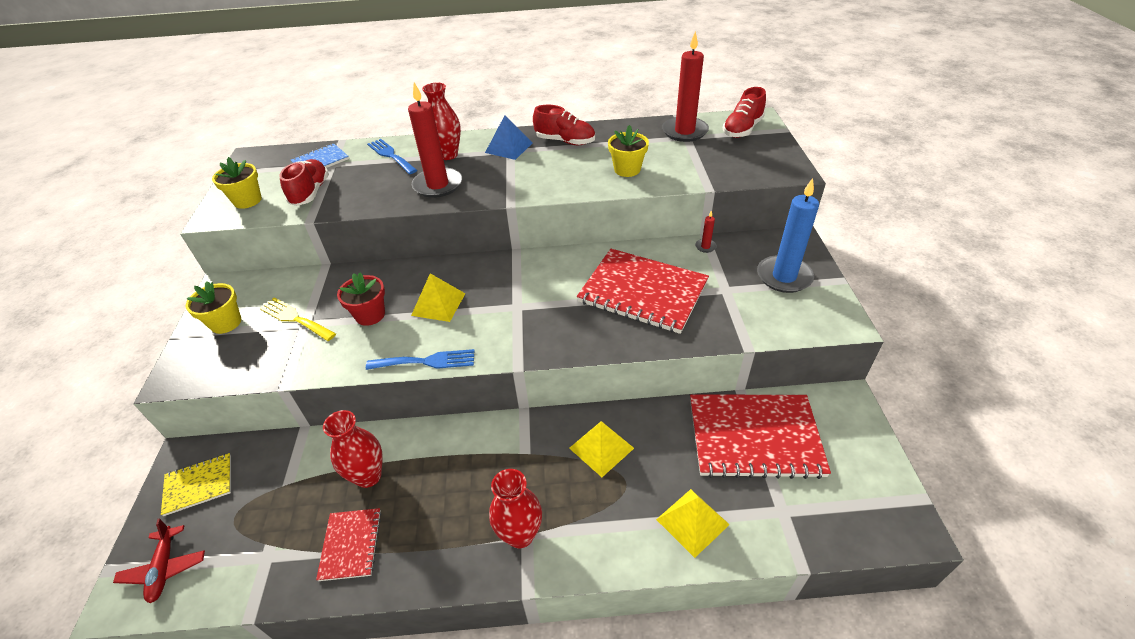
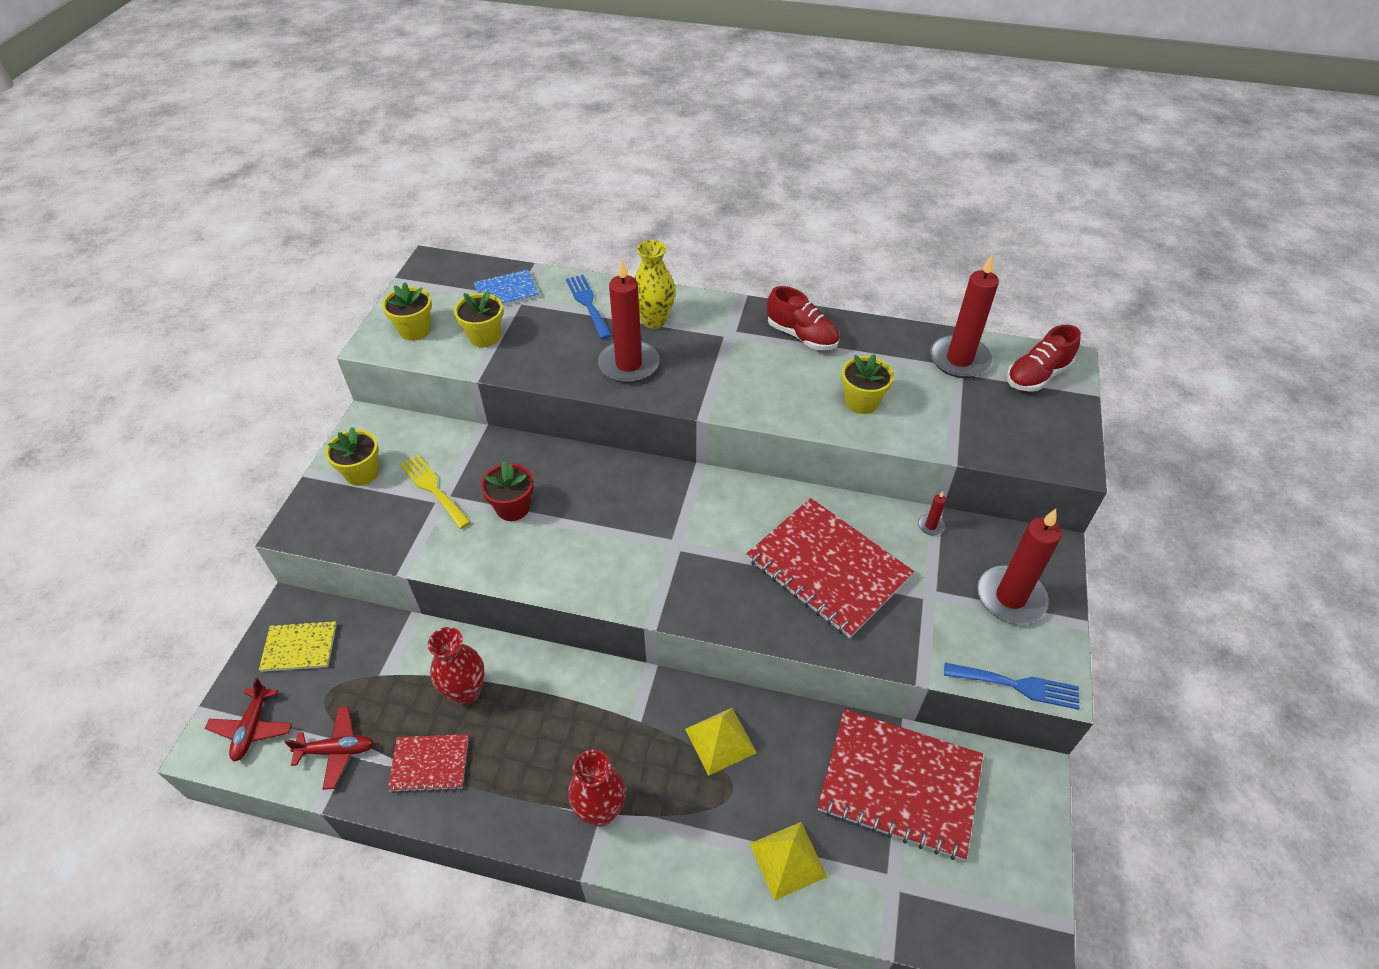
camera: 15 degrees right, 5 degrees up
(256, 561) = (337, 750): none -> red plane
(310, 192) = (484, 337): red shoe -> yellow flower pot
(351, 545) = (430, 763): red notebook -> red notebook turned 75 degrees clockwise
(426, 361) = (556, 586): blue fork -> blue fork (1018, 685)
(438, 304) = (590, 515): yellow pyramid -> none
(448, 155) = (654, 320): red vase -> yellow vase
(509, 147) = (730, 328): blue pyramid -> none
(784, 276) = (1010, 597): blue candle -> red candle

